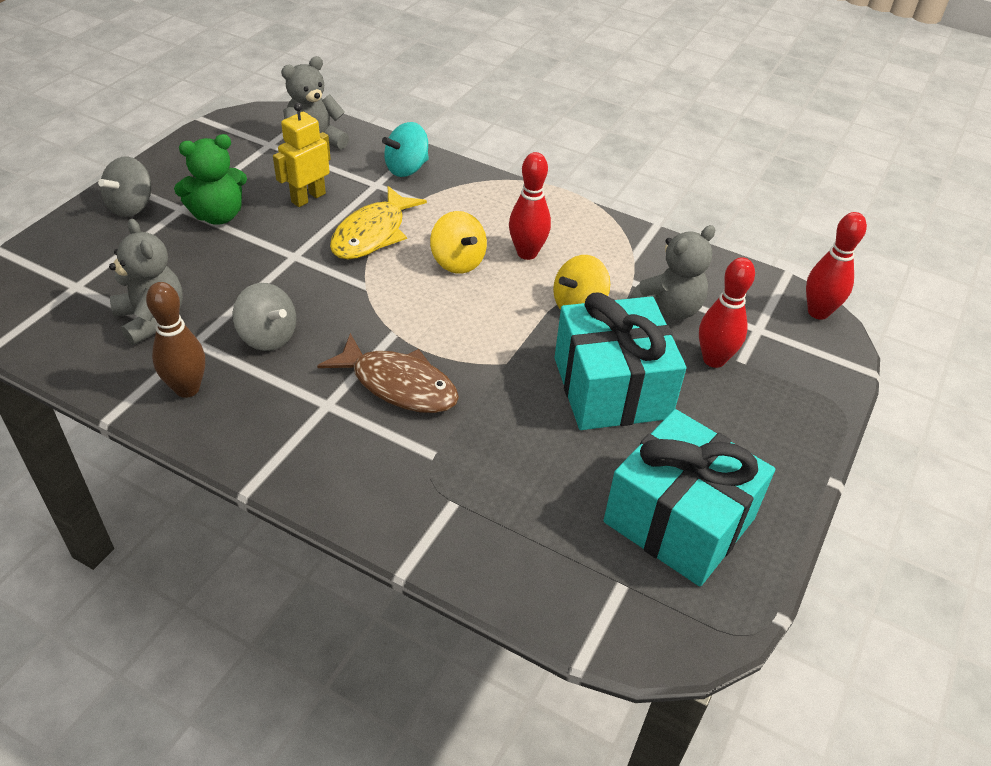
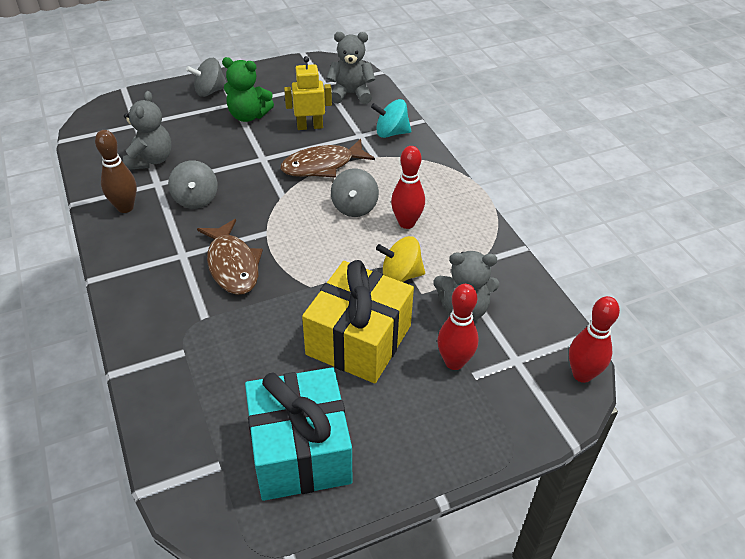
camera: 40 degrees right, 0 degrees up
(372, 234) = (322, 165): yellow fish -> brown fish
(457, 261) = (354, 207): yellow spinning top -> grey spinning top
(611, 388) = (358, 340): turquoise gift -> yellow gift

